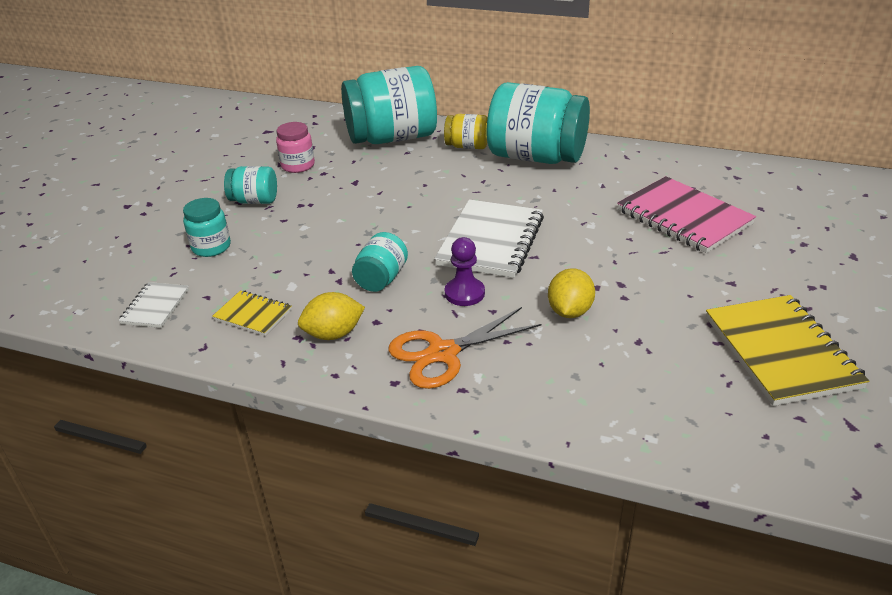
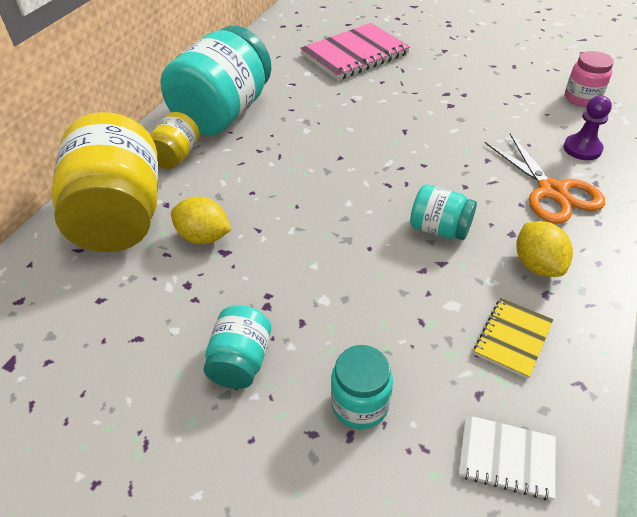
camera: 85 degrees left, 10 degrees up
(298, 166) = (153, 314): pink jar -> pink jar (582, 98)
(392, 138) = (120, 216): turquoise jar -> yellow jar
(464, 293) = (462, 174): purple pawn -> purple pawn (582, 149)
(490, 241) = (377, 153): white notebook -> none
(569, 311) = (485, 120): yellow lemon -> yellow lemon (204, 237)
(780, 352) = (520, 47): yellow notebook -> none

